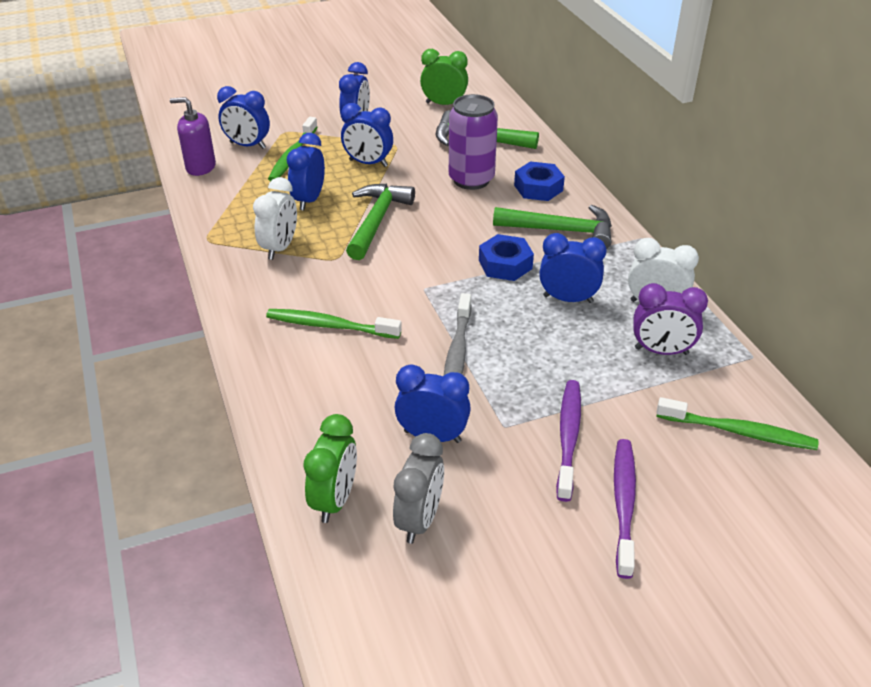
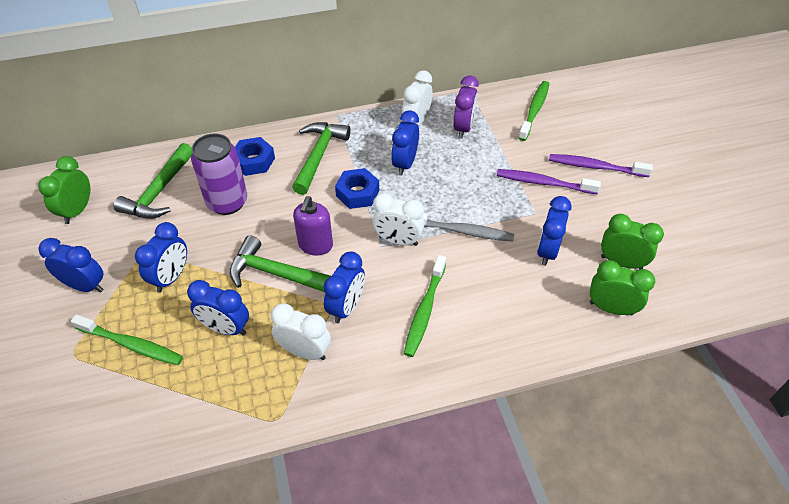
camera: 85 degrees left, 10 degrees up
(200, 167) = (122, 440): purple soap dispenser -> purple soap dispenser (315, 245)
(247, 145) = (90, 392): blue clock -> blue clock (346, 307)
(419, 520) = (621, 262): grey clock -> green clock
(433, 300) = (398, 241): none -> white clock

